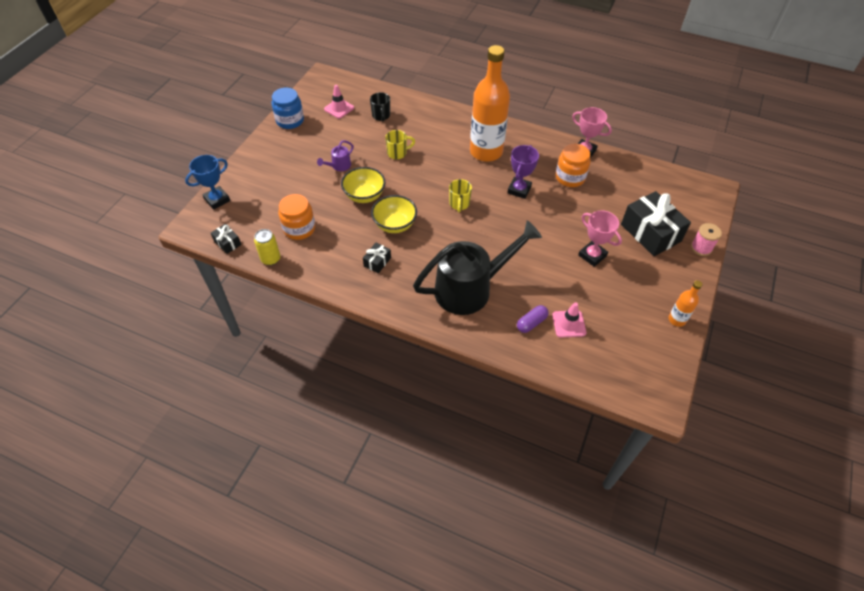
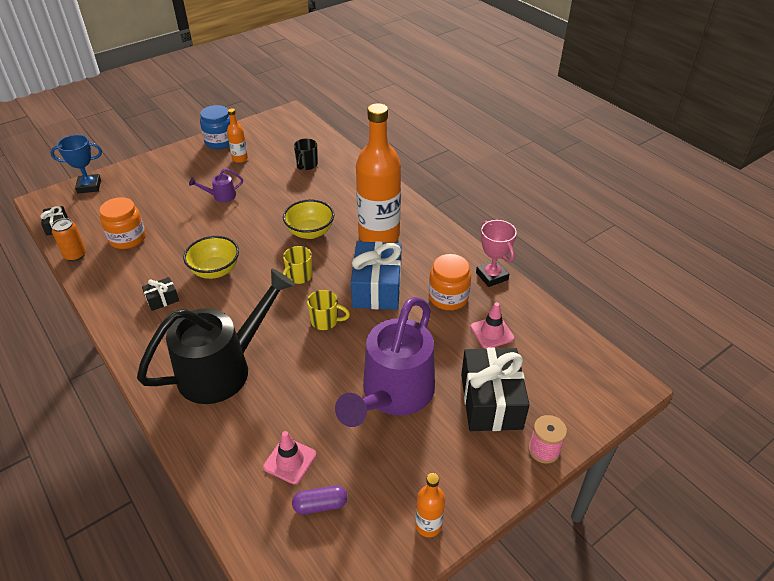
camera: 30 degrees right, 10 degrees down
(271, 259) = (75, 255): yellow can -> orange can
(322, 129) = (240, 159): none -> orange bottle
(339, 108) = (274, 145): pink traffic cone -> pink traffic cone (492, 332)
(364, 196) = (216, 232): yellow bowl -> yellow bowl (310, 232)
(397, 153) = (287, 204): yellow mug -> yellow mug (325, 321)
(471, 288) = (224, 368): black watering can -> black watering can turned 45 degrees counterclockwise
(519, 190) = (377, 287): purple trophy -> blue gift
(531, 323) = (250, 438): purple capsule -> purple capsule (320, 505)
(592, 255) = (393, 395): pink trophy -> purple watering can

